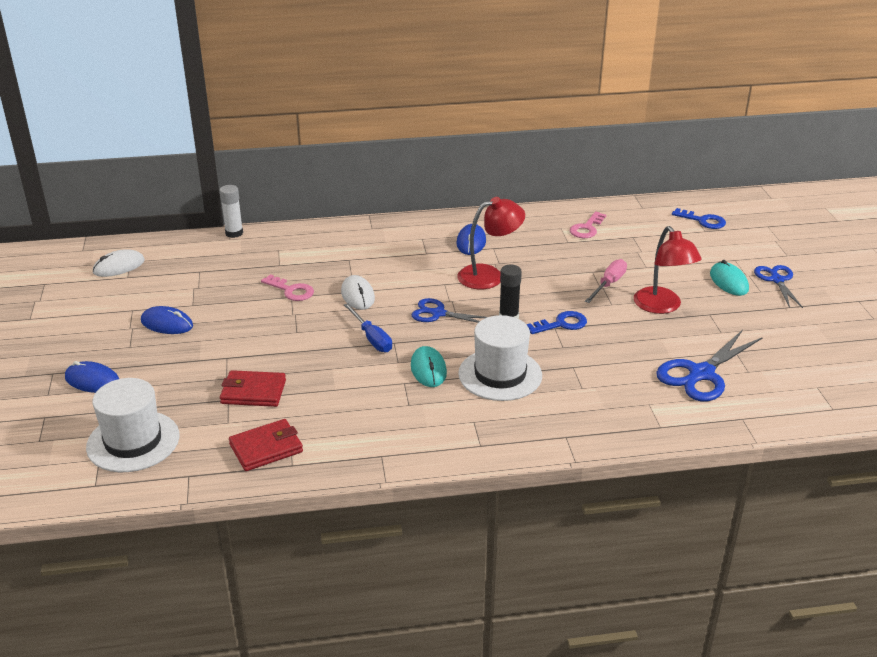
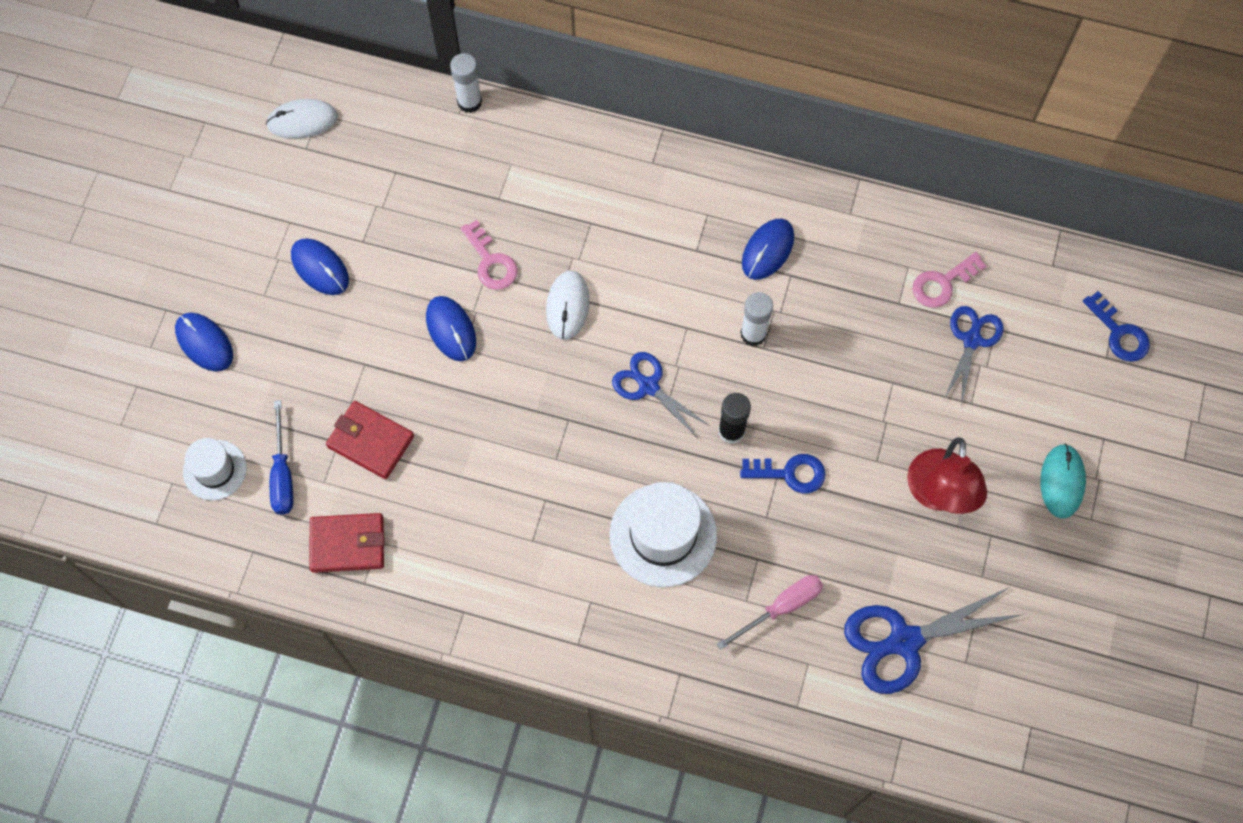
camera: 25 degrees right, 35 degrees up
(133, 441) = (215, 470): white hat -> white hat, size x0.60
(282, 325) = (451, 329): none -> blue mouse
(372, 338) = (545, 400): blue screwdriver -> blue screwdriver (282, 474)
(428, 369) = (585, 488): turquoise mouse -> none
(489, 275) = (753, 334): red lamp -> white glue stick
(609, 284) = (898, 418): pink screwdriver -> pink screwdriver (781, 608)
(777, 280) = (1130, 506): blue scissors -> blue scissors (971, 340)

